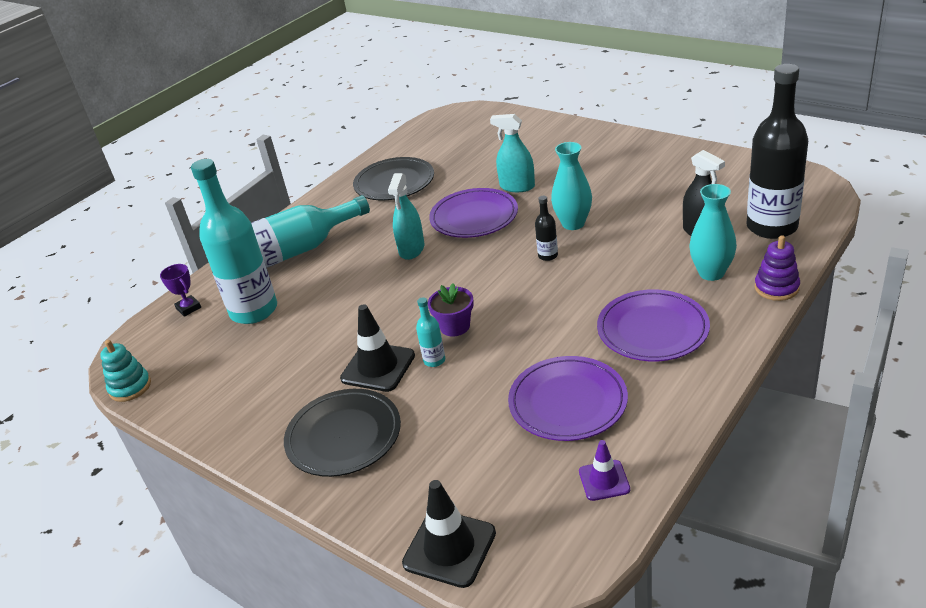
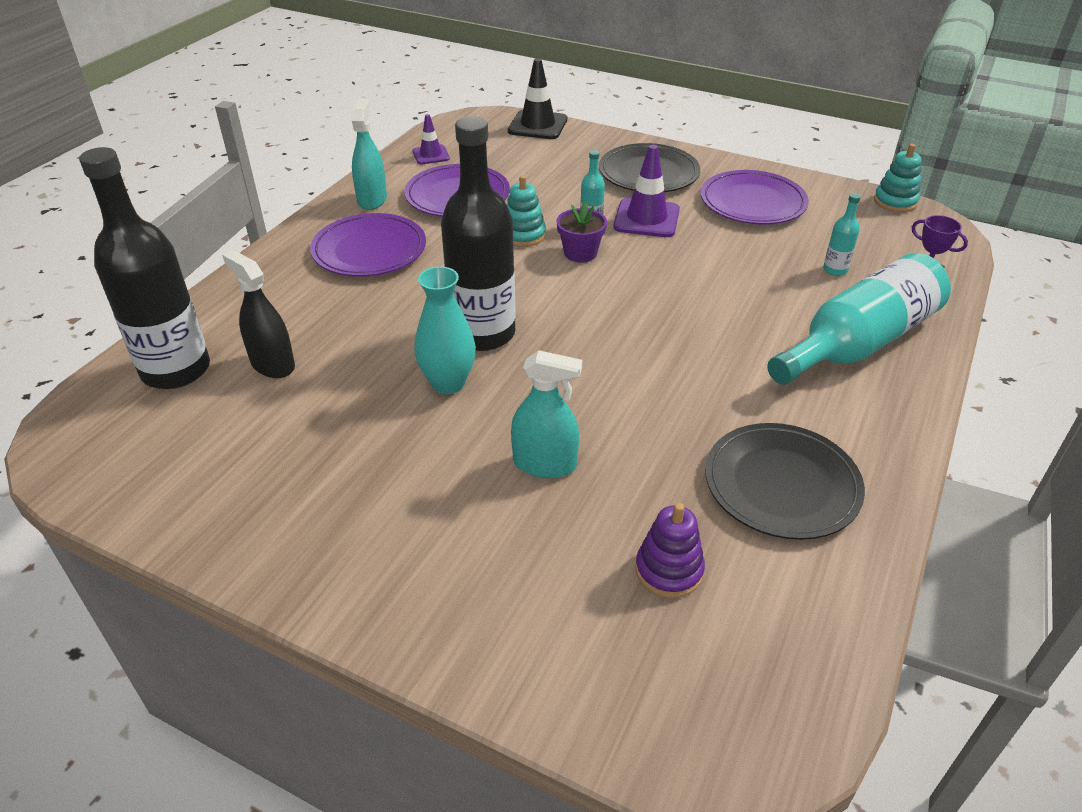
camera: 165 degrees right, 5 degrees up
(254, 310) = (835, 270): turquoise bottle -> turquoise bottle, size x0.41
(378, 367) = (646, 218): black traffic cone -> purple traffic cone
(411, 249) = (677, 347): turquoise spray bottle -> turquoise spray bottle (372, 199)
(474, 217) = (603, 400): purple plate -> purple plate (752, 202)
(503, 347) = (523, 235): none -> turquoise stacking toy
(548, 255) = (483, 333): black bottle -> black bottle, size x2.44
(711, 273) = (284, 308): turquoise vase -> none
(776, 288) = (221, 290): purple stacking toy -> purple stacking toy (669, 570)

